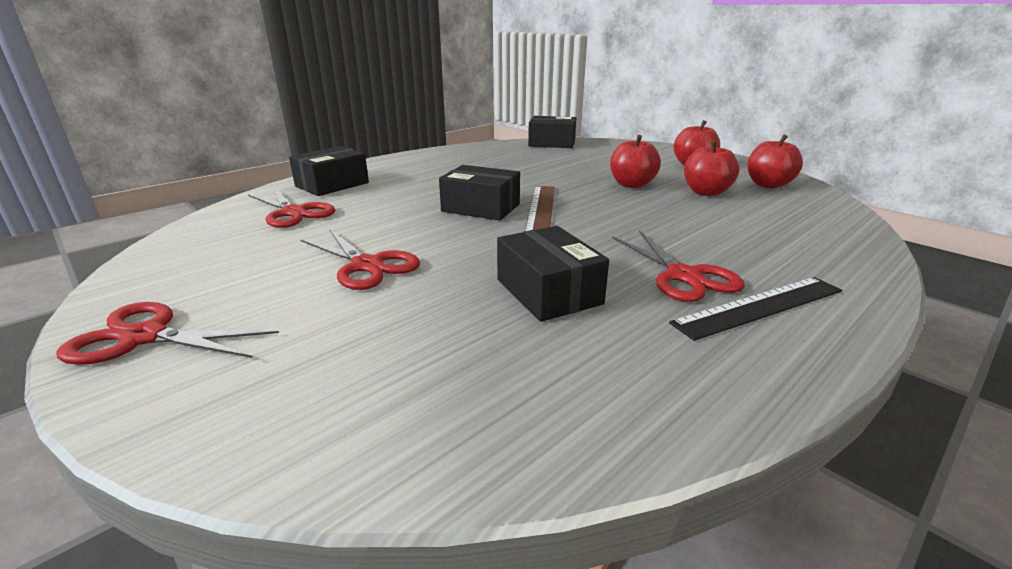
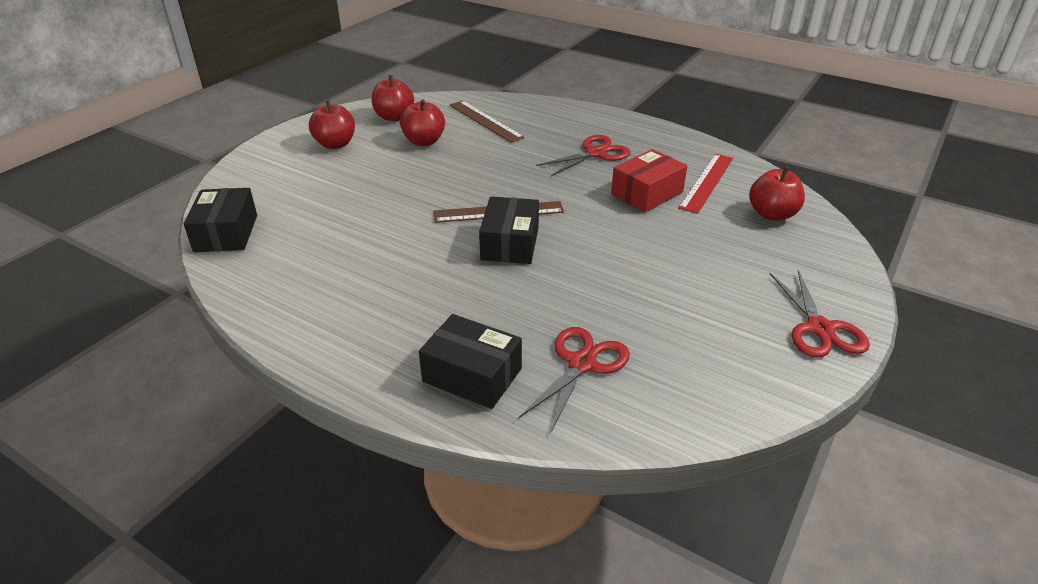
camera: 105 degrees left, 10 degrees up
(367, 265) = (663, 271): red scissors -> none
(548, 291) = (647, 193): black box -> red box
(566, 356) = (707, 182): none -> red ruler
(631, 185) = (410, 173): red apple -> red apple (772, 214)
(760, 306) = (618, 135): black ruler -> none
(777, 222) = (485, 121): none -> brown ruler

